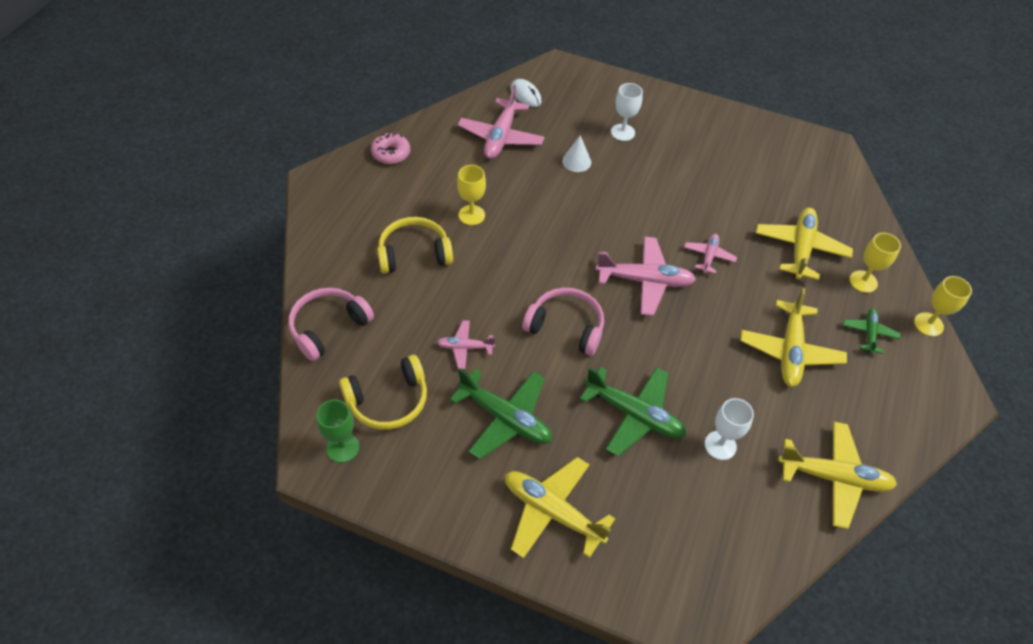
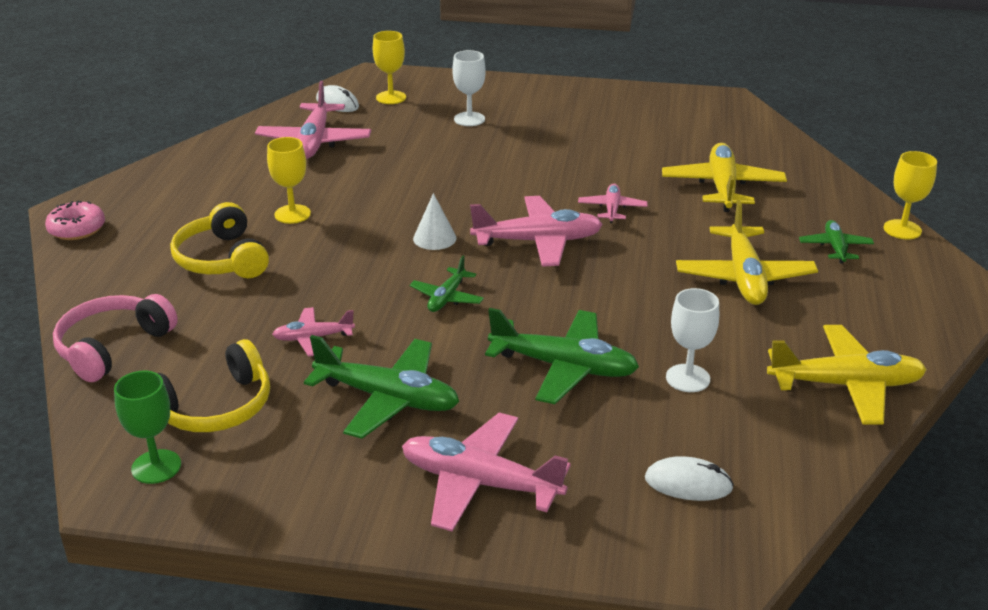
camera: 10 degrees left, 20 degrees down
(391, 153) = (170, 174): pink donut -> pink donut (77, 229)
(414, 253) = (221, 259): yellow headphones -> yellow headphones turned 90 degrees counterclockwise
(552, 512) = (480, 483): yellow plane -> pink plane
(566, 326) = (447, 297): pink headphones -> green plane
(576, 161) = (418, 150): white cone -> white cone (434, 238)
(694, 545) = (688, 483): none -> white mouse
(863, 281) = (809, 204): yellow goblet -> yellow goblet (391, 97)

